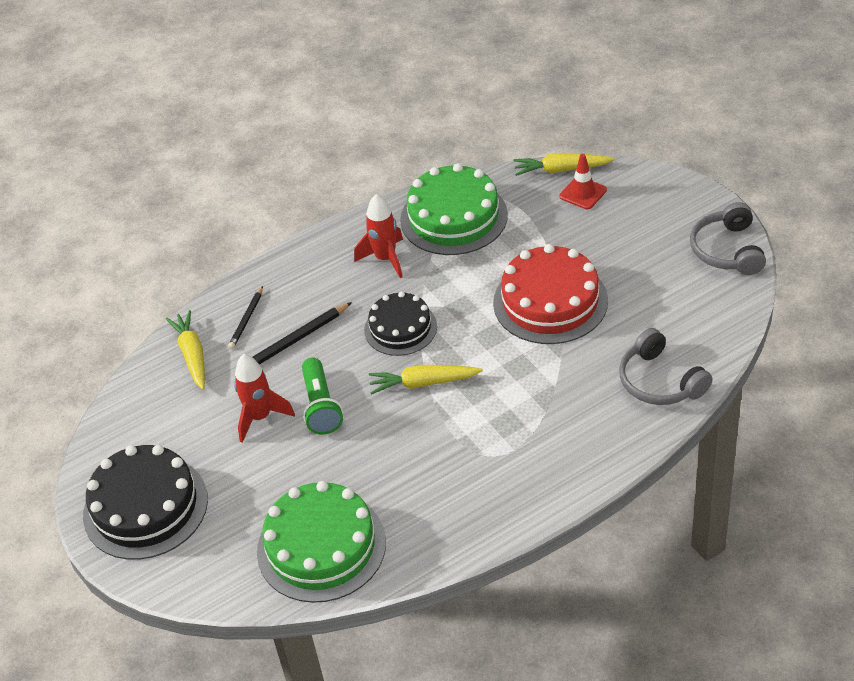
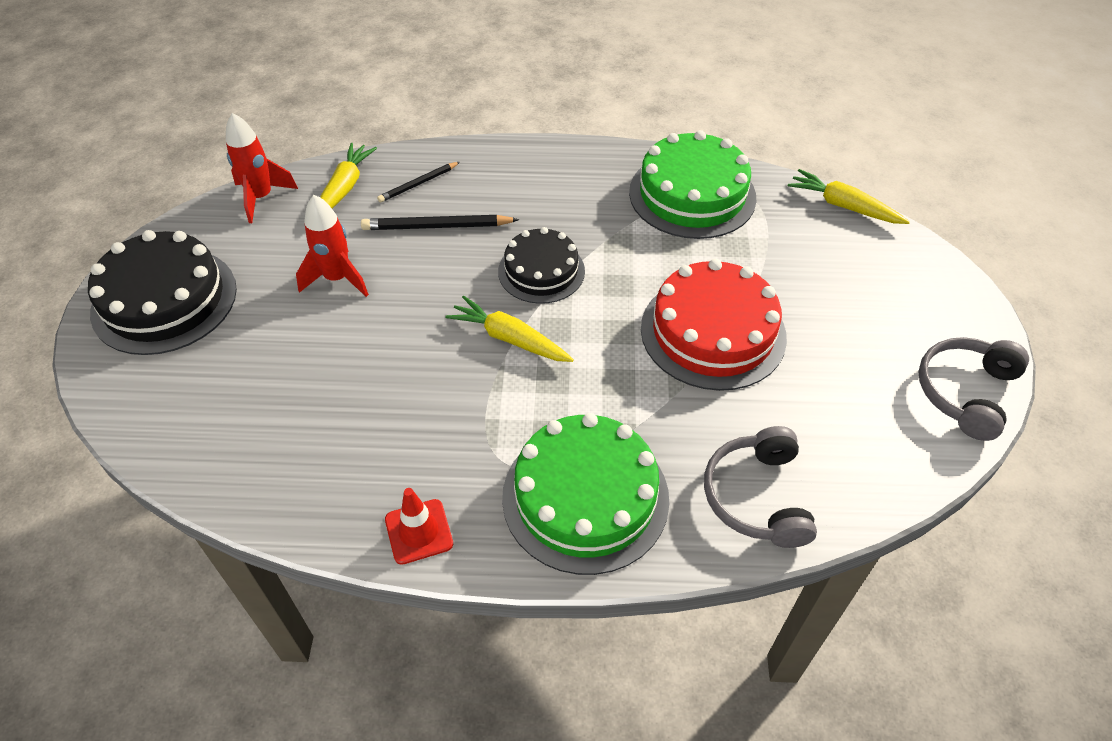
camera: 30 degrees right, 5 degrees up
(321, 406) = (397, 301): green flashlight -> none
(321, 547) = (255, 443): green cake -> green cake (585, 497)
(385, 259) = (591, 198): red rocket -> red rocket (261, 198)
(583, 193) = (846, 241): red traffic cone -> red traffic cone (419, 531)

